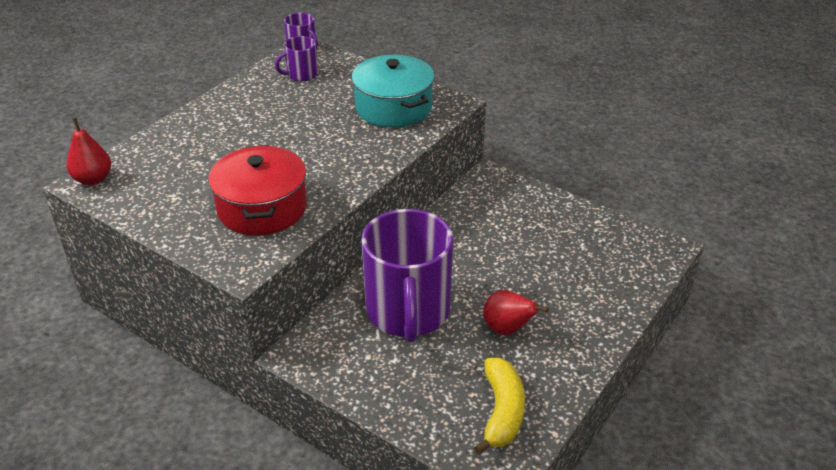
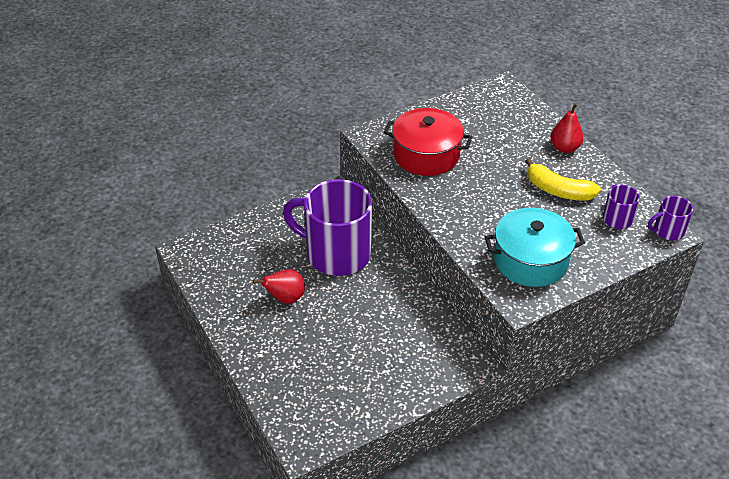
camera: 115 degrees right, 5 degrees up
(93, 179) = (505, 90): red pear -> red pear (564, 148)
(502, 411) = (222, 267): yellow banana -> yellow banana (558, 190)

